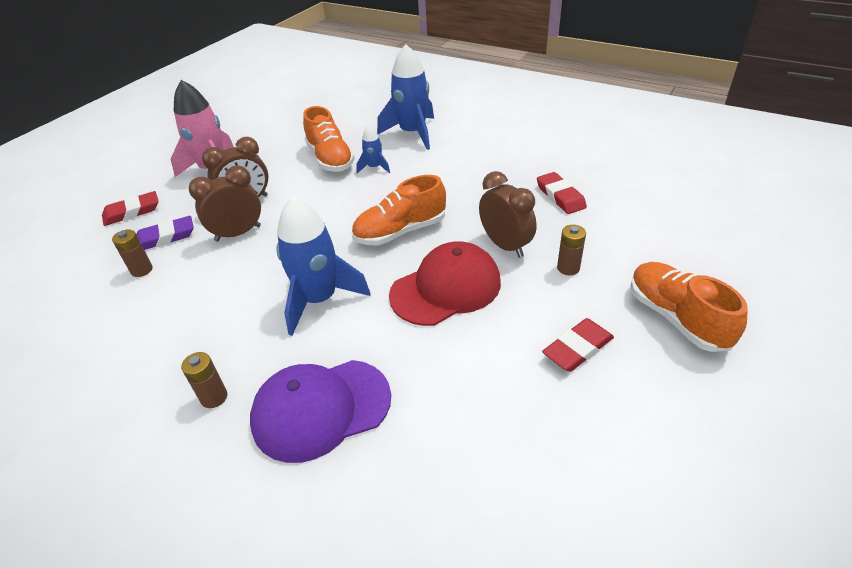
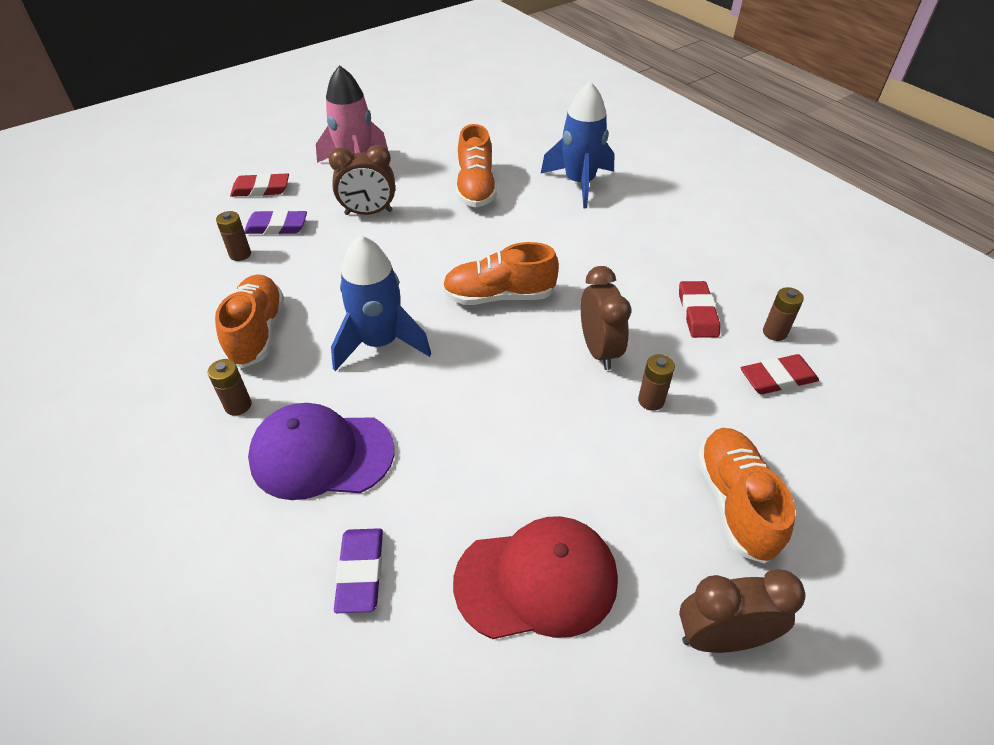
camera: 20 degrees right, 5 degrees up
(197, 329) = (257, 332): none -> orange shoe
(238, 233) = (343, 244): brown clock -> brown clock (721, 637)
(374, 167) = (515, 212): blue rocket -> none
(418, 494) = (360, 572): none -> purple eraser
(446, 288) = (508, 376): red cap -> red cap (537, 580)
(577, 348) = (603, 493): red eraser -> red eraser (777, 378)
(622, 192) = (774, 332): none -> brown battery

